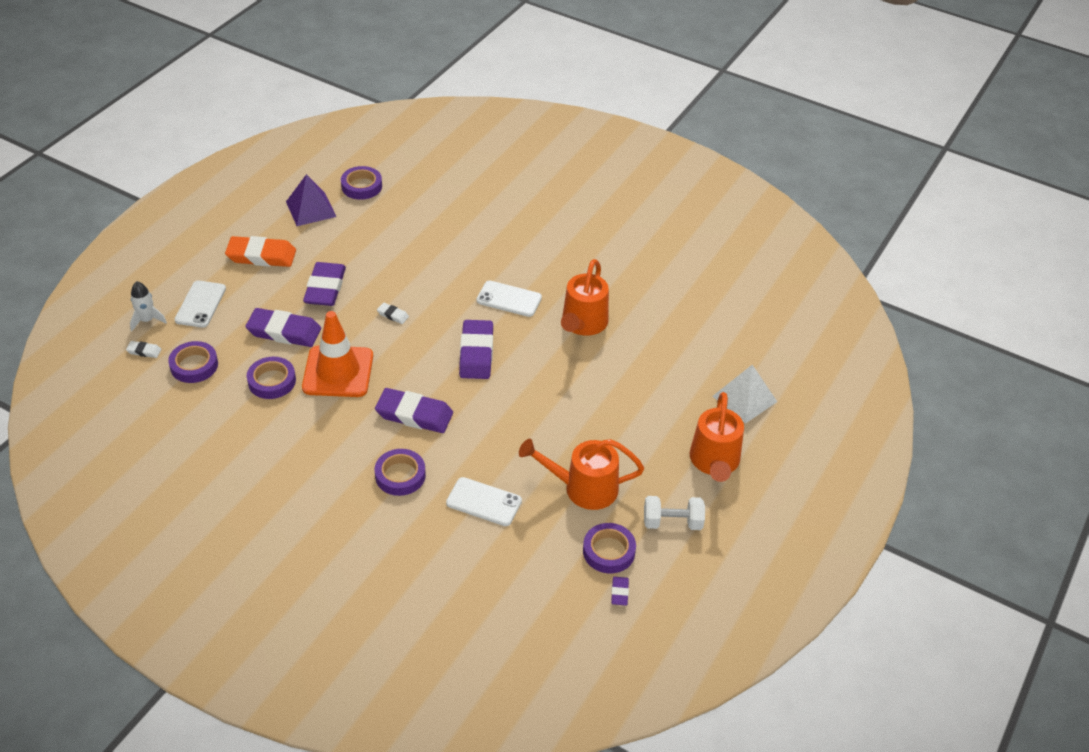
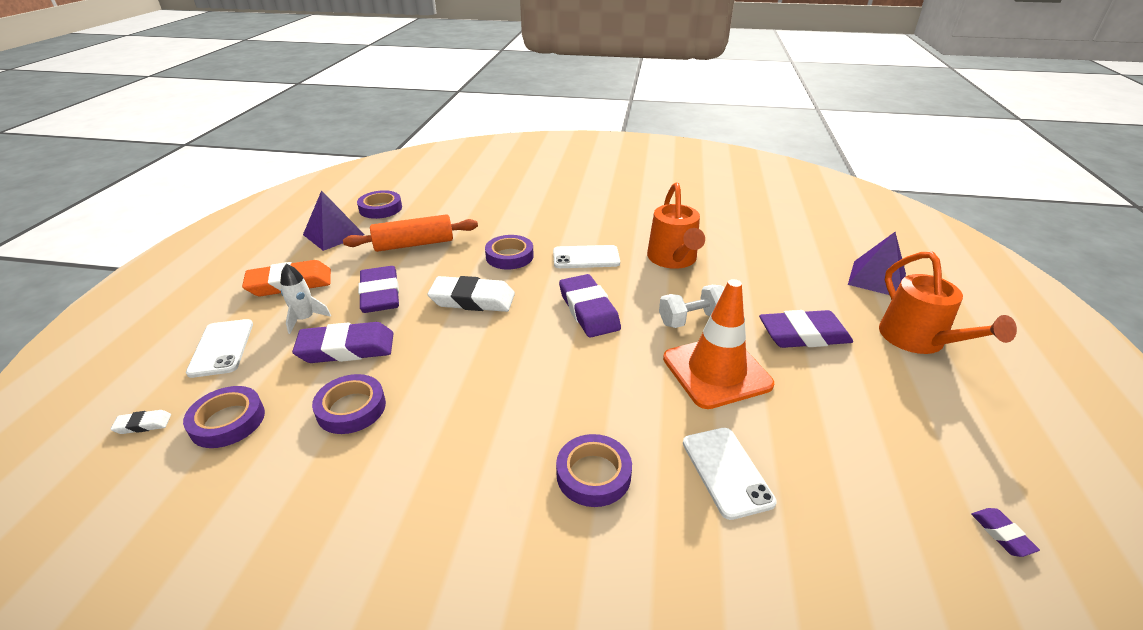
camera: 20 degrees left, 10 degrees down
(147, 320) = (144, 385): white rocket -> white rocket (305, 319)
(338, 372) = (437, 372): orange traffic cone -> orange traffic cone (716, 371)
(373, 240) = (414, 244): none -> orange rolling pin
(393, 315) = (472, 299): white eraser -> white eraser, size x2.23
(414, 414) = (562, 392): purple eraser -> purple eraser (803, 335)
(484, 502) = (726, 471): white phone -> white phone turned 75 degrees clockwise
(583, 488) = (822, 412): orange watering can -> none
(609, 551) = (929, 480): purple tape -> purple tape (509, 256)
(672, 522) = (953, 417): white dumbbell -> white dumbbell (691, 319)
(744, 398) = (877, 278): white pyramid -> purple pyramid

